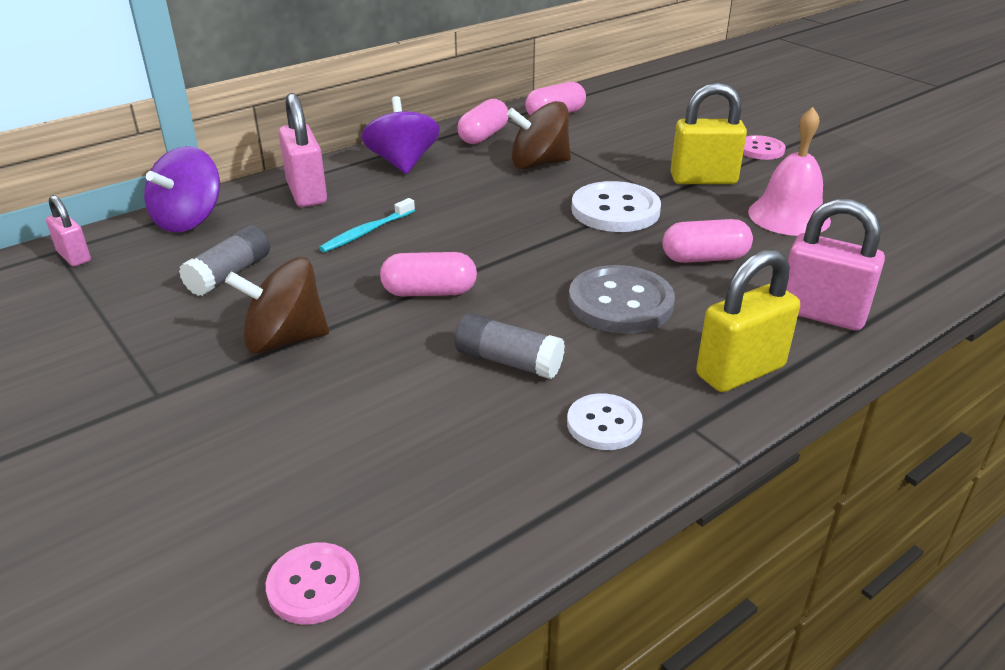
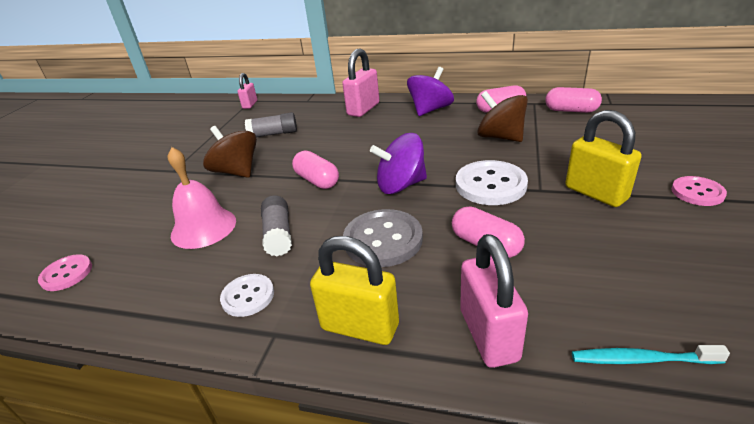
camera: 55 degrees right, 0 degrees up
(189, 220) = (304, 104): purple spinning top -> purple spinning top (401, 185)
(366, 232) = (350, 138): turquoise toothbrush -> turquoise toothbrush (641, 359)
(789, 216) = (615, 252): pink bell -> pink bell (203, 227)

